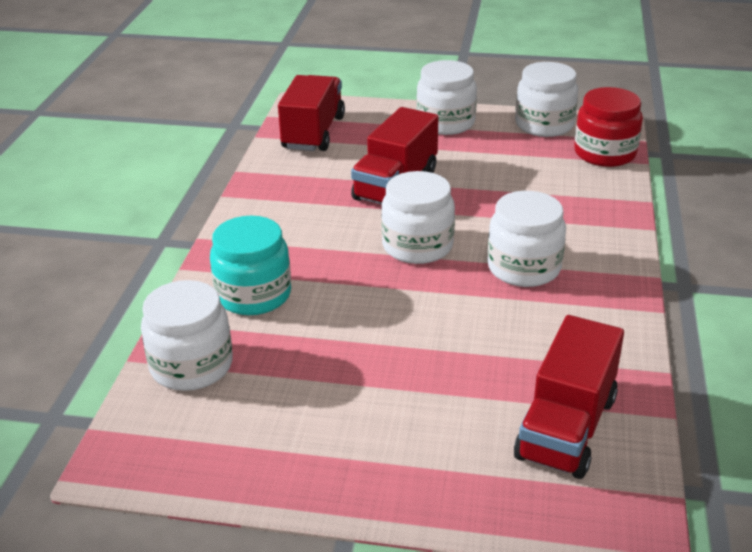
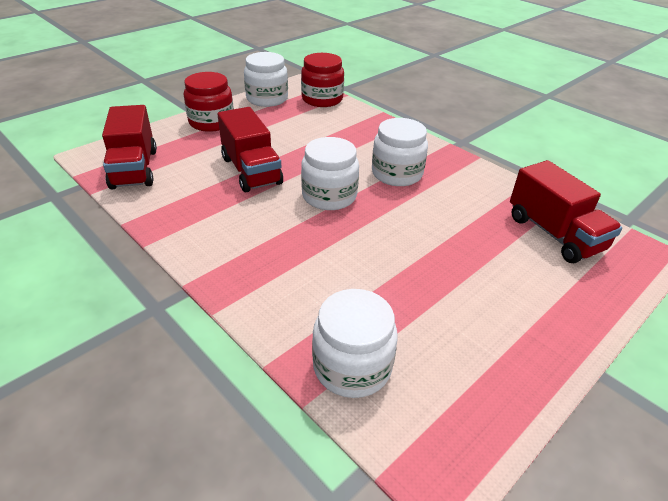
camera: 55 degrees left, 5 degrees up
(253, 295) = (297, 290): turquoise jar -> none
(313, 133) = (134, 169): red truck -> red truck turned 150 degrees counterclockwise
(445, 123) = (211, 122): white jar -> red jar

